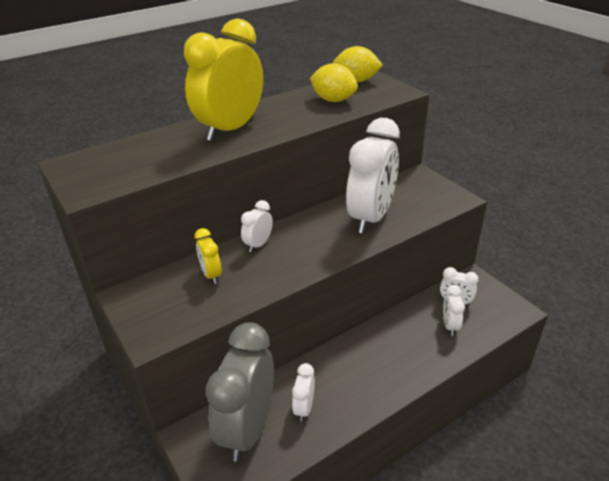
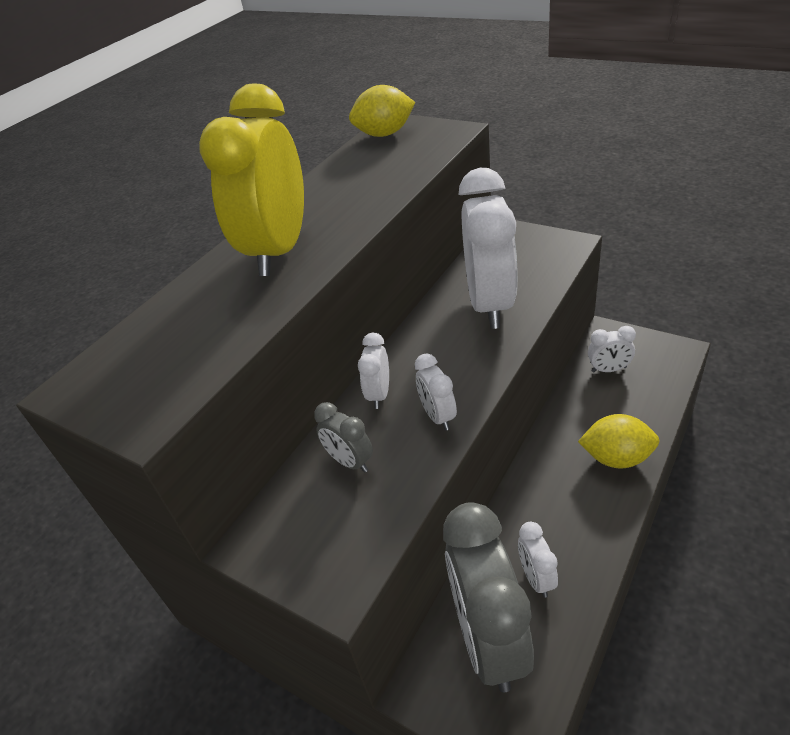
camera: 20 degrees left, 5 degrees up
(211, 275) = (350, 462): yellow clock -> grey clock
(333, 100) = (380, 167): yellow lemon -> yellow lemon (616, 458)
(450, 325) = (623, 399): white clock -> white clock (438, 416)

